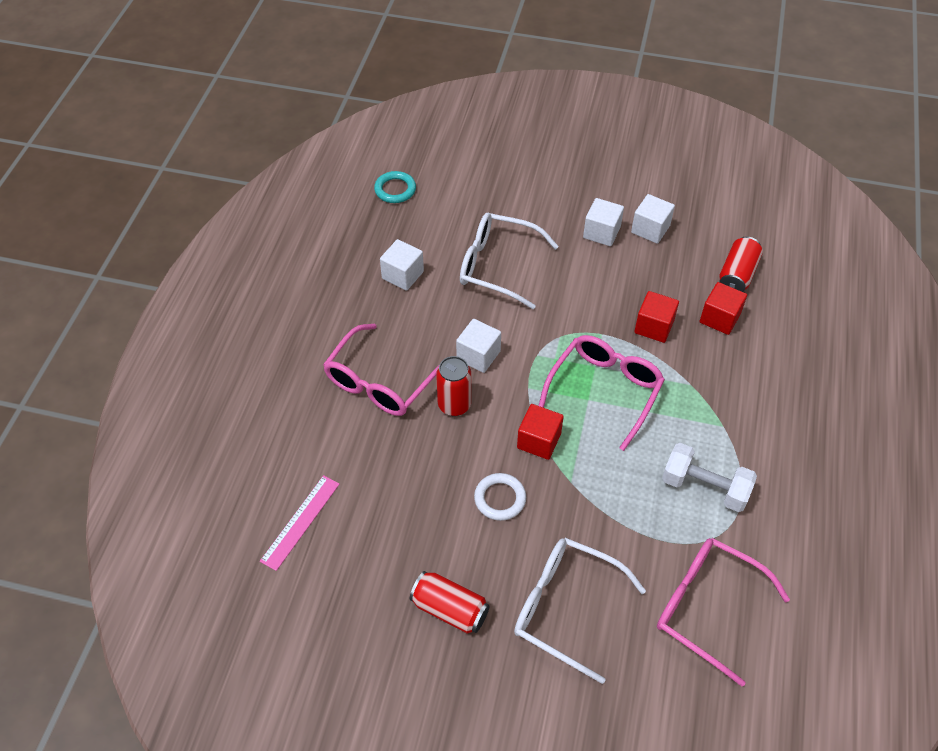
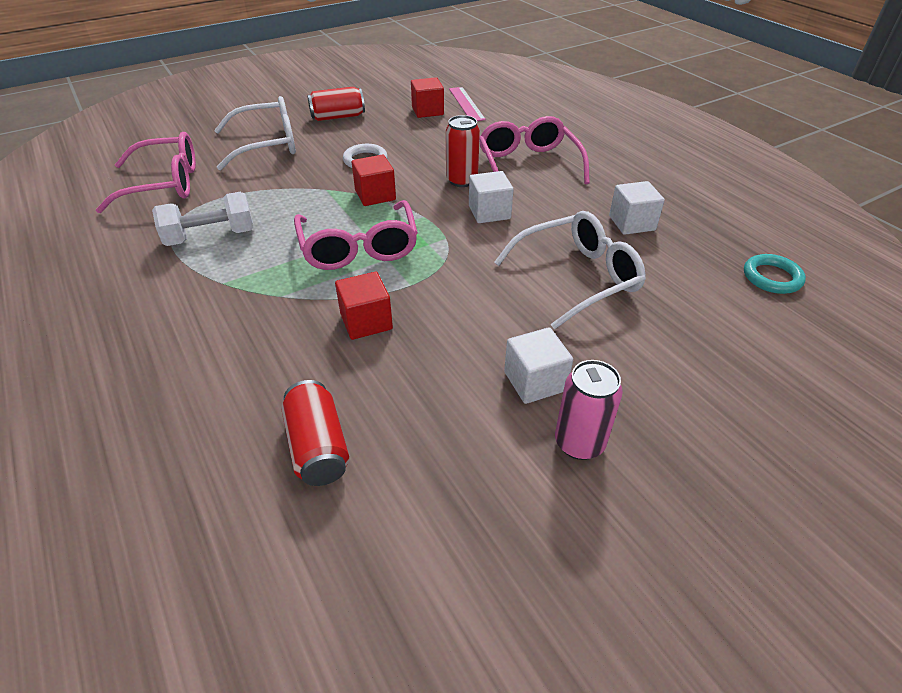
camera: 135 degrees right, 10 degrees down
(616, 198) = (579, 443): none -> pink can
(650, 229) = (487, 429): white cube -> none
(719, 318) = (300, 376): red cube -> red cube (427, 111)

